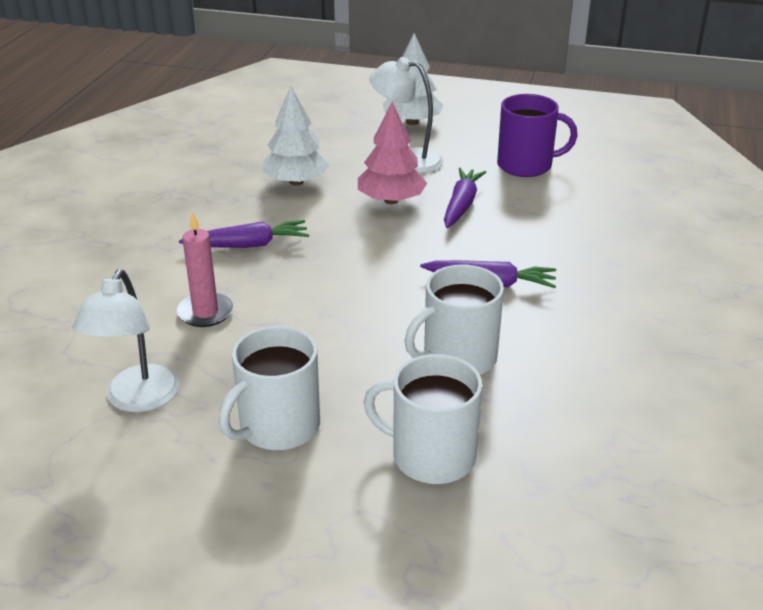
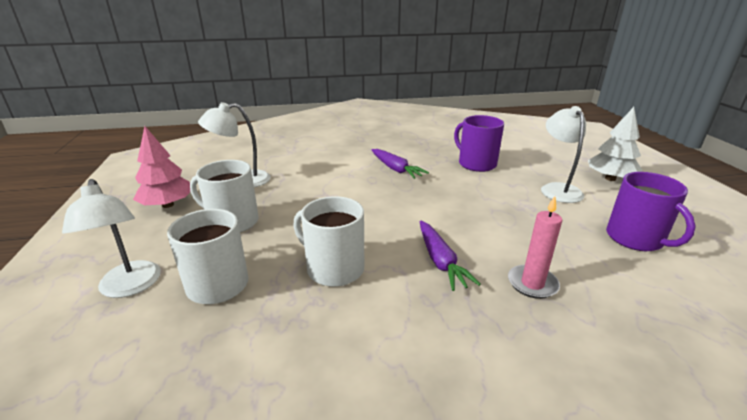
camera: 65 degrees right, 5 degrees down
(205, 312) = (323, 176): pink candle -> pink candle (532, 284)
(296, 182) = (476, 164): white tree -> purple mug
(388, 542) = (130, 287): none -> white lamp
(391, 200) = (498, 196): pink tree -> pink tree (167, 205)
(461, 205) = (530, 223): purple carrot -> none

